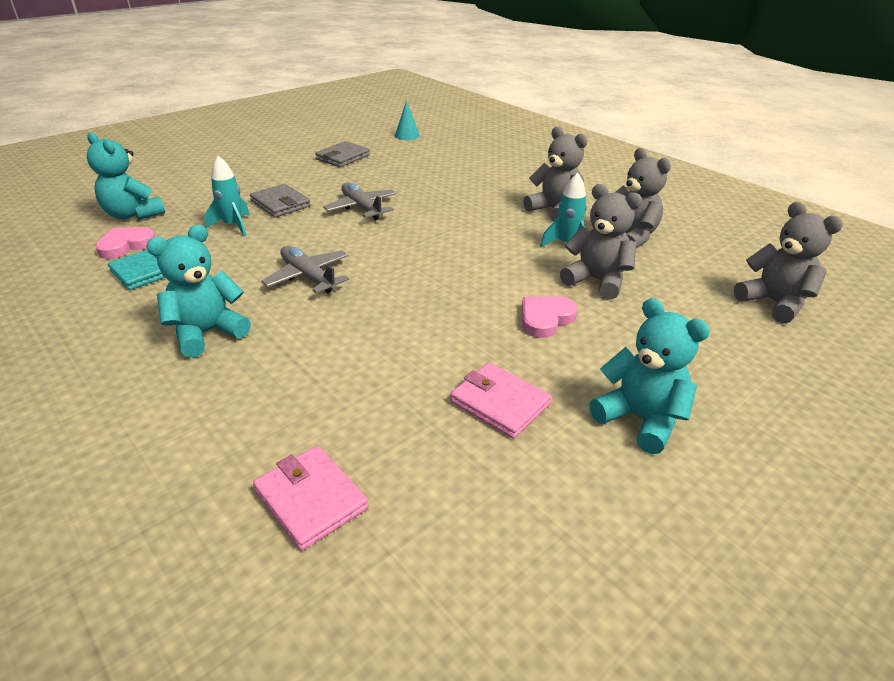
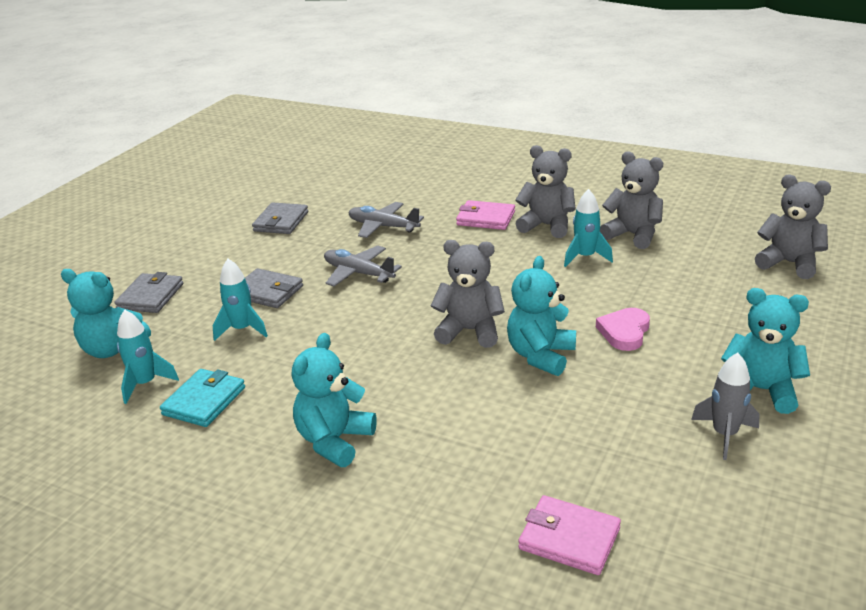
camera: 20 degrees left, 5 degrees down
(126, 245) = (145, 384): pink heart -> turquoise rocket
(198, 186) = (150, 296): none -> grey wallet
(308, 277) = (376, 358): grey plane -> grey plane (383, 227)
(407, 135) = (326, 178): turquoise cone -> none
(447, 316) = (540, 356): none -> turquoise teddy bear
(499, 403) = (647, 414): pink wallet -> pink wallet (485, 218)
(562, 452) = (724, 435): none -> grey rocket
(597, 281) = (638, 285): grey teddy bear -> grey teddy bear (470, 331)

